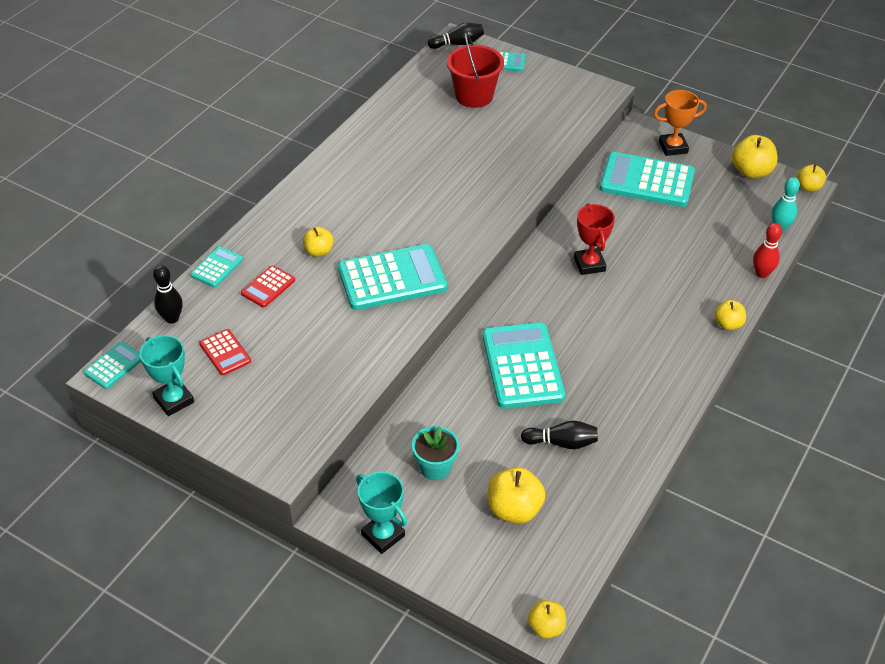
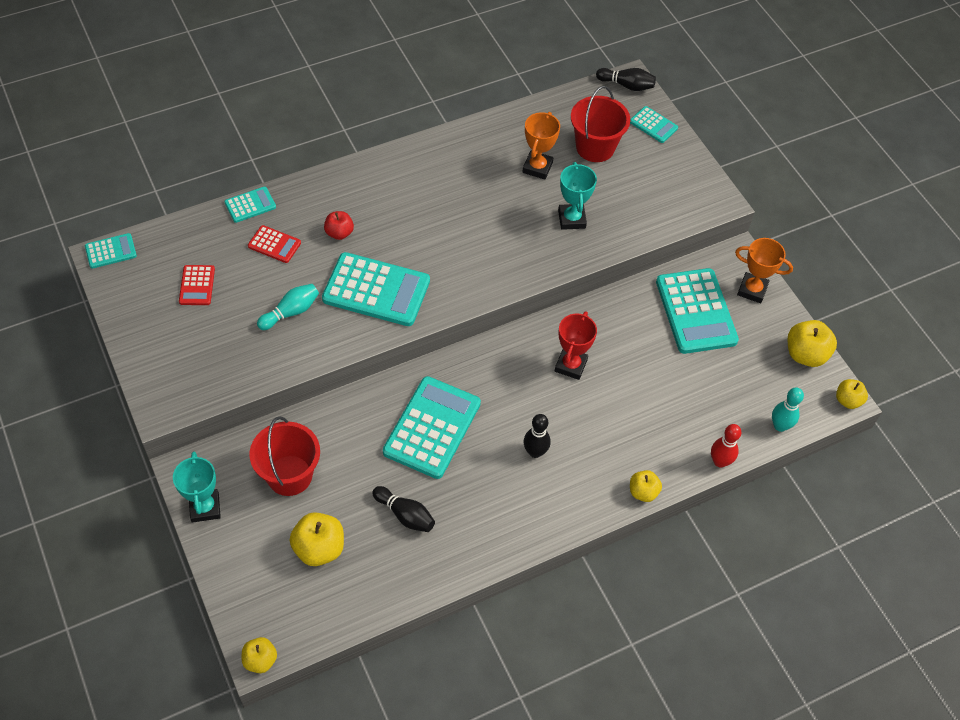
camera: 30 degrees right, 10 degrees up
(172, 318) = (182, 233): black bowling pin -> black bowling pin (535, 452)
(174, 400) = (129, 305): turquoise trophy -> turquoise trophy (571, 219)
(268, 287) = (274, 244): red calculator -> red calculator turned 135 degrees counterclockwise
(319, 251) = (339, 233): yellow apple -> red apple
(332, 331) = (291, 312): none -> turquoise bowling pin
(435, 467) = (289, 475): turquoise flower pot -> red bucket
(441, 129) = (537, 167): none -> orange trophy
(647, 181) = (696, 311): turquoise calculator -> turquoise calculator turned 150 degrees counterclockwise

